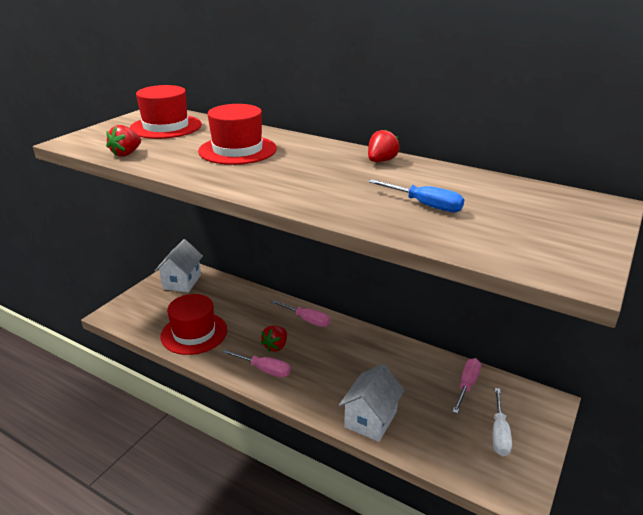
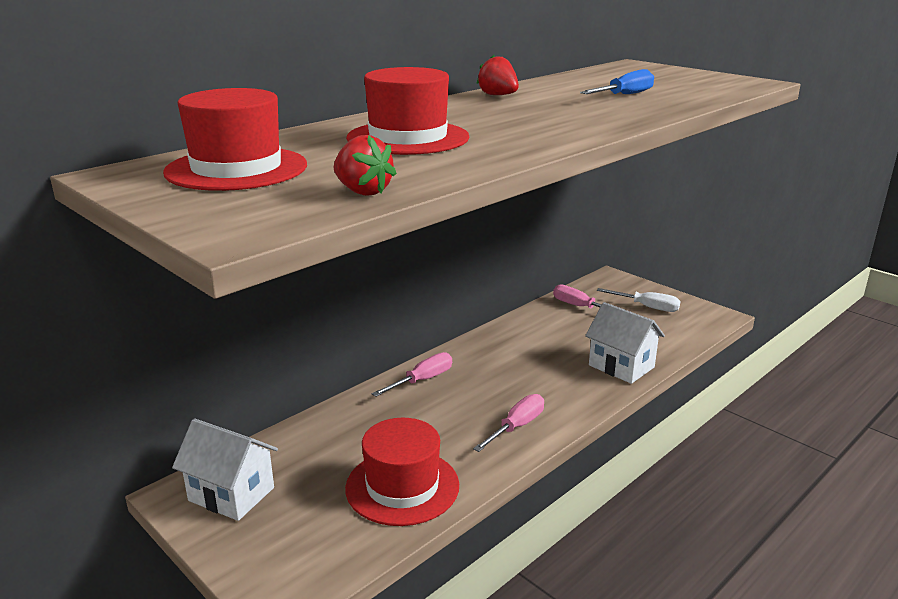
camera: 75 degrees left, 5 degrees down
(275, 346) = (470, 412): red strawberry -> none

